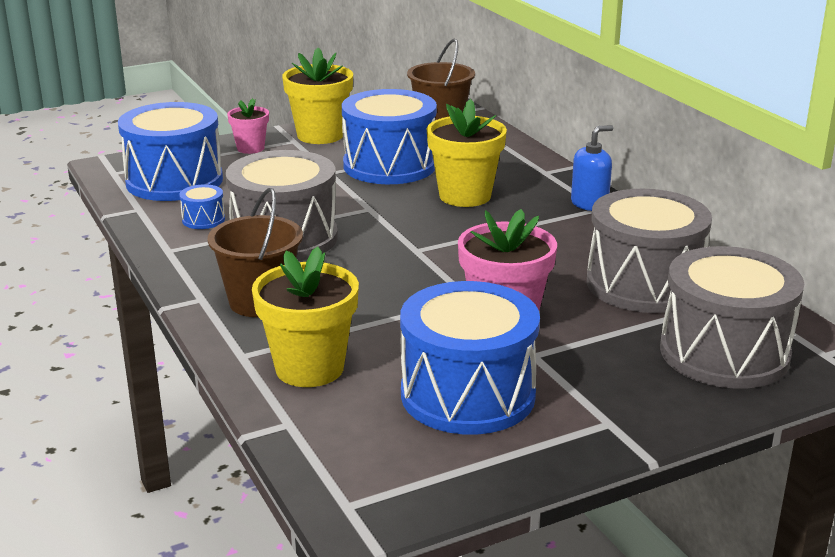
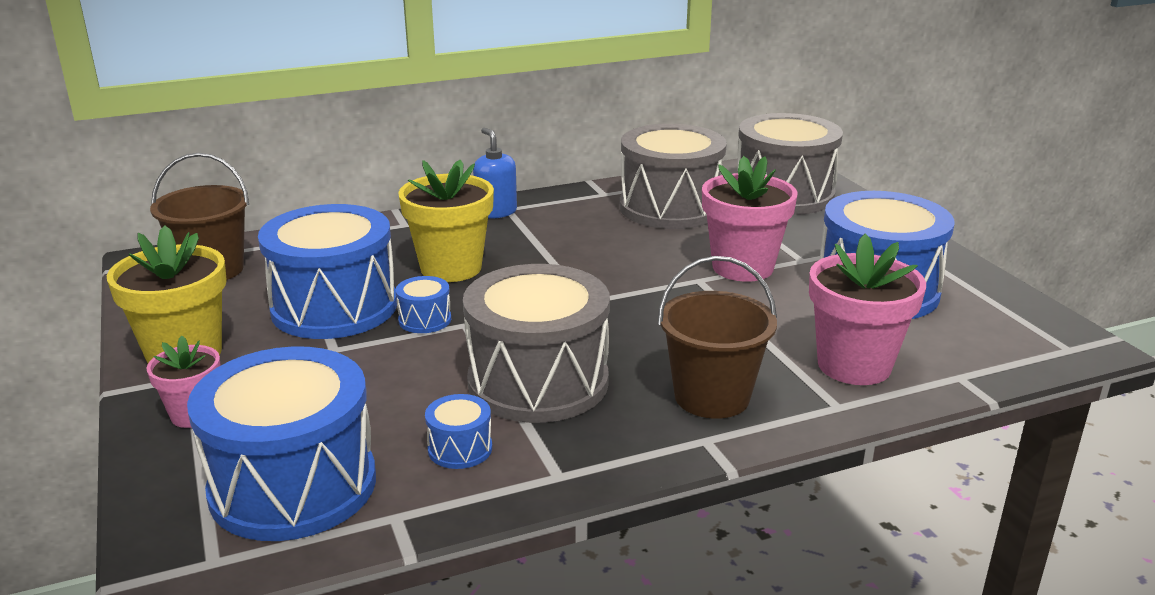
camera: 85 degrees left, 0 degrees up
(309, 368) = (854, 365): yellow flower pot -> pink flower pot
(374, 195) = (425, 320): none -> blue drum

